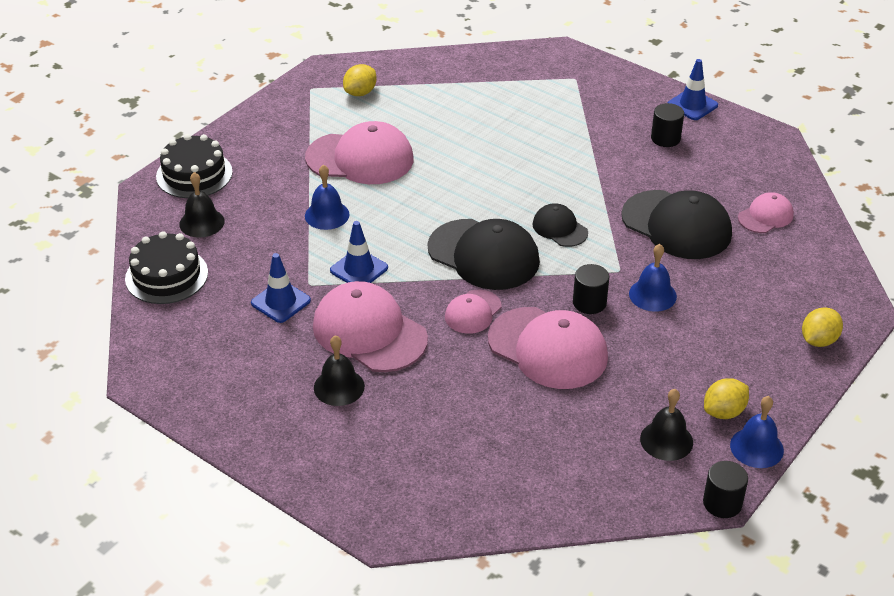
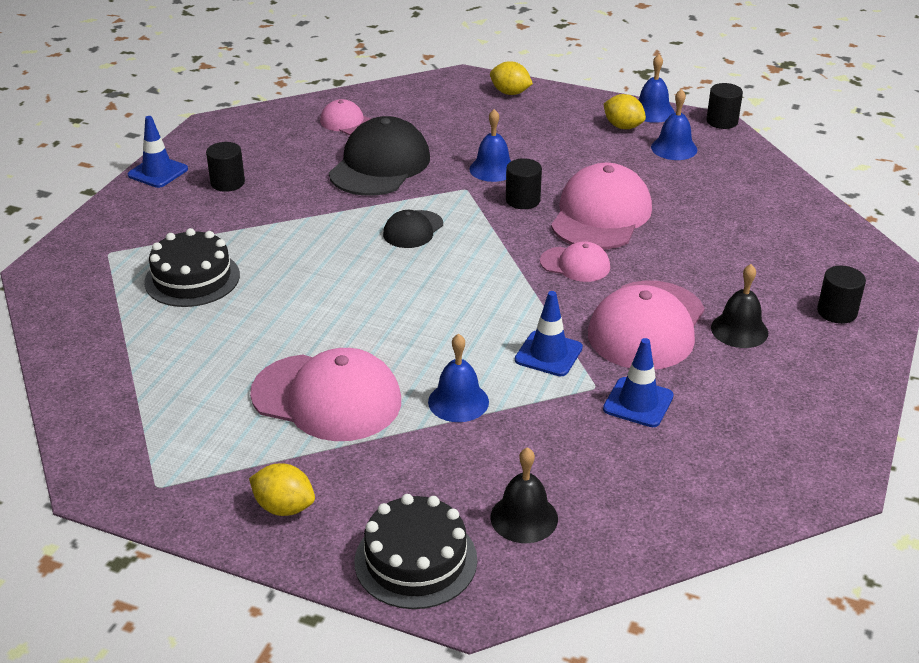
camera: 105 degrees left, 5 degrees down
(166, 276) = (648, 520): black cake -> black cake (192, 278)
(335, 462) = (837, 312): none -> black cylinder
(360, 93) = (163, 431): yellow lemon -> yellow lemon (284, 507)
(360, 158) = (327, 398): pink cap -> pink cap turned 120 degrees clockwise
(484, 255) = (480, 271): black cap -> none
(666, 440) = (674, 148): black bell -> blue bell

